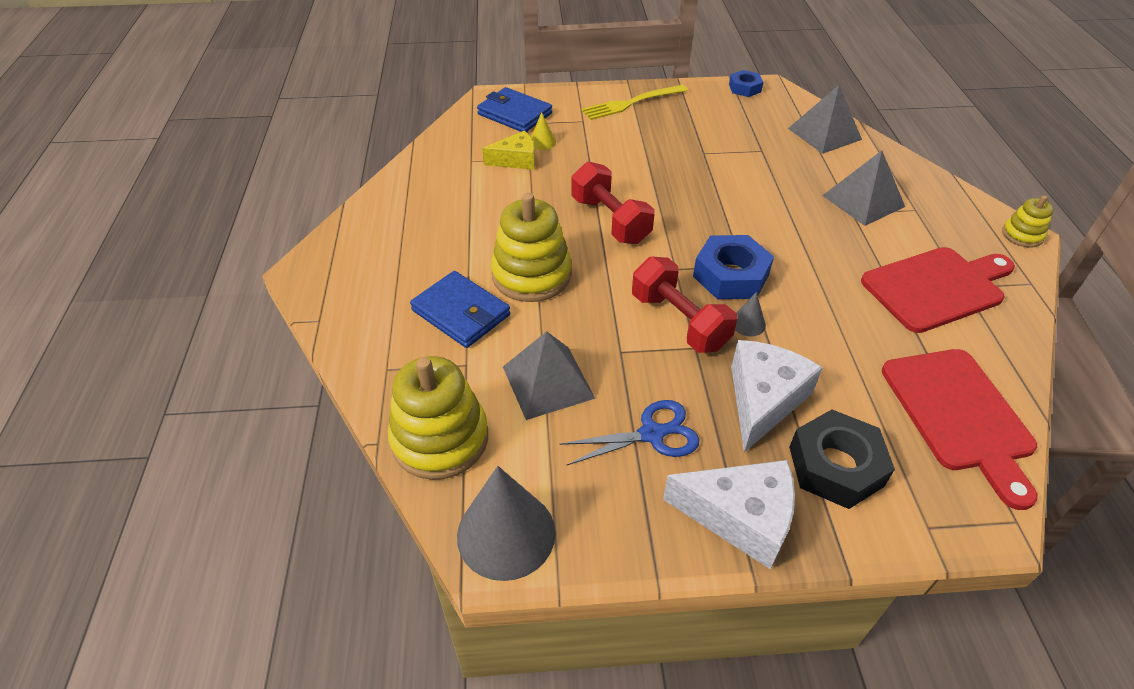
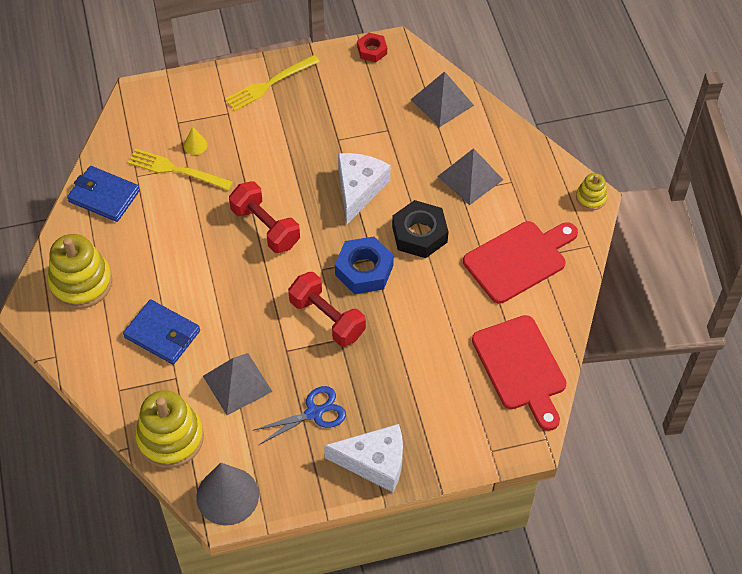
camera: 10 degrees left, 10 degrees up
(514, 114) = (164, 112): blue wallet -> blue wallet (104, 196)
(516, 160) = (176, 170): yellow cheese -> yellow fork
(531, 275) = (210, 291): yellow stacking toy -> yellow stacking toy (81, 283)
(744, 88) = (372, 50): blue nut -> red nut
(748, 323) = (377, 313): grey cone -> none
(763, 400) = (389, 375): white cheese -> white cheese (359, 189)
(835, 466) = (436, 418): black nut -> black nut (419, 234)

